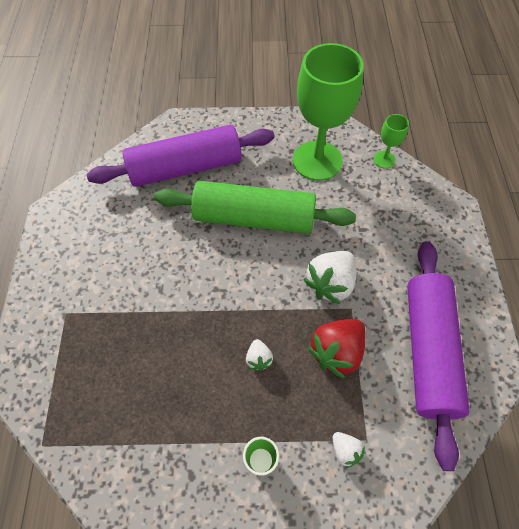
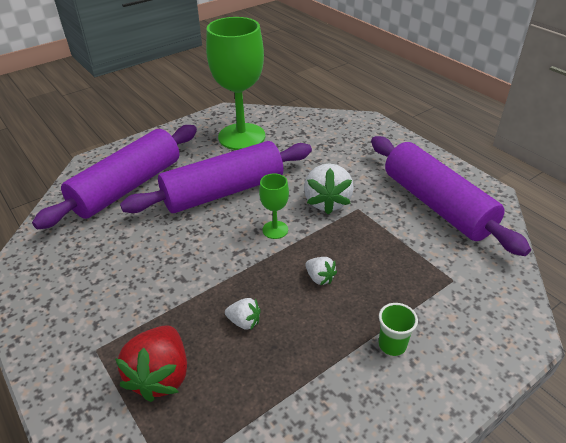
camera: 35 degrees left, 20 degrees down
(254, 218) = (223, 192): green rolling pin -> purple rolling pin
(337, 352) = (375, 240): red strawberry -> red strawberry (161, 376)
(345, 450) = (447, 296): white strawberry -> white strawberry (244, 322)
(384, 159) = (292, 116): green goblet -> green goblet (275, 230)

